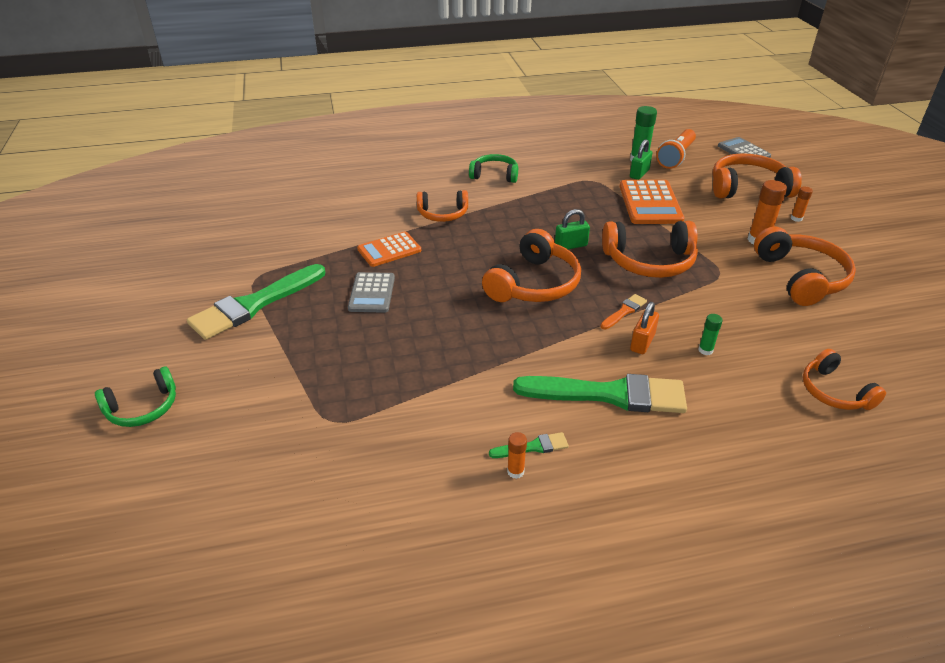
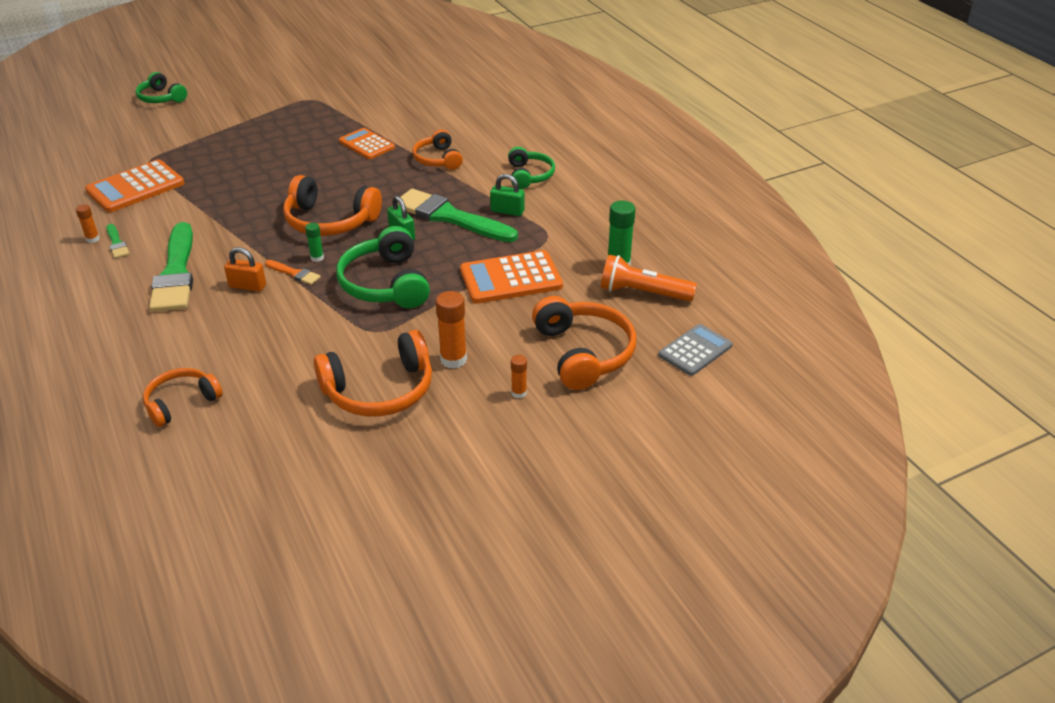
camera: 75 degrees right, 0 degrees up
(254, 304) = (276, 106): green brush -> green brush (450, 217)
(372, 293) = (300, 148): grey calculator -> none
(397, 432) = (135, 187): none -> orange calculator
(639, 173) = (581, 267): green padlock -> green padlock (507, 211)
(649, 261) = (385, 284): orange headphones -> green headphones
(705, 350) = (239, 323): green glue stick -> green glue stick (317, 258)

